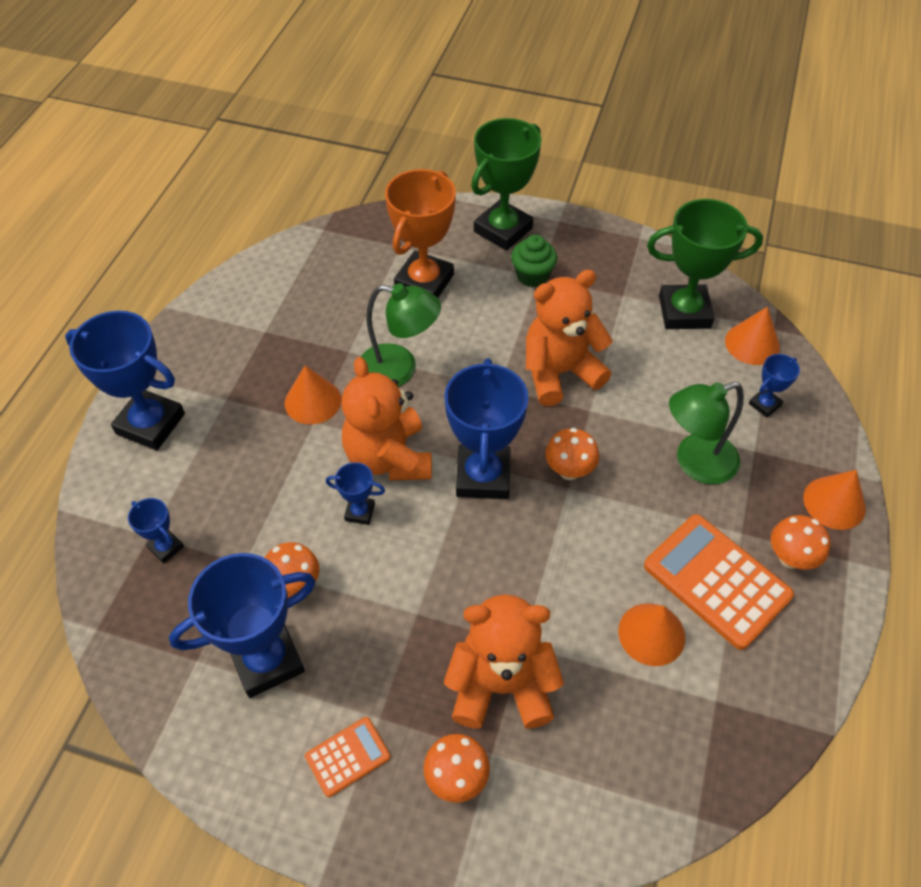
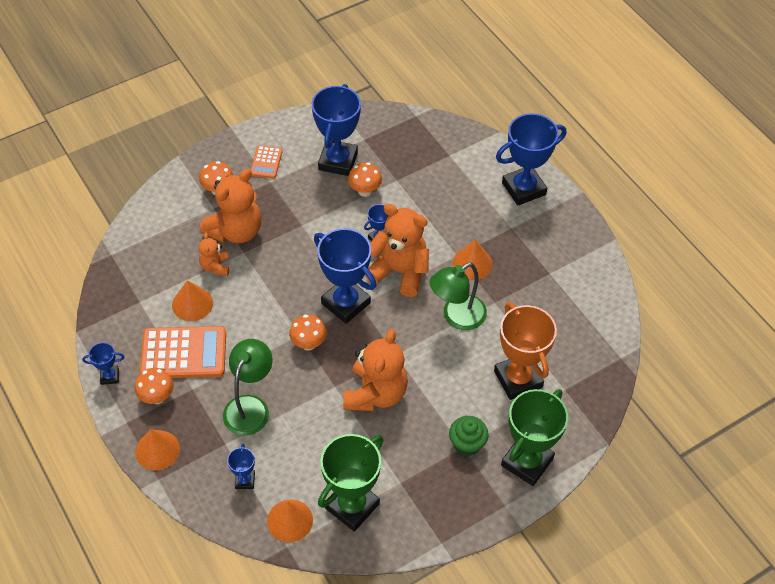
camera: 130 degrees right, 0 degrees up
(166, 547) = (436, 157): blue trophy -> blue trophy (109, 376)
(503, 230) = (527, 462): green trophy -> green trophy turned 45 degrees clockwise
(576, 658) = (215, 267): none -> orange teddy bear

